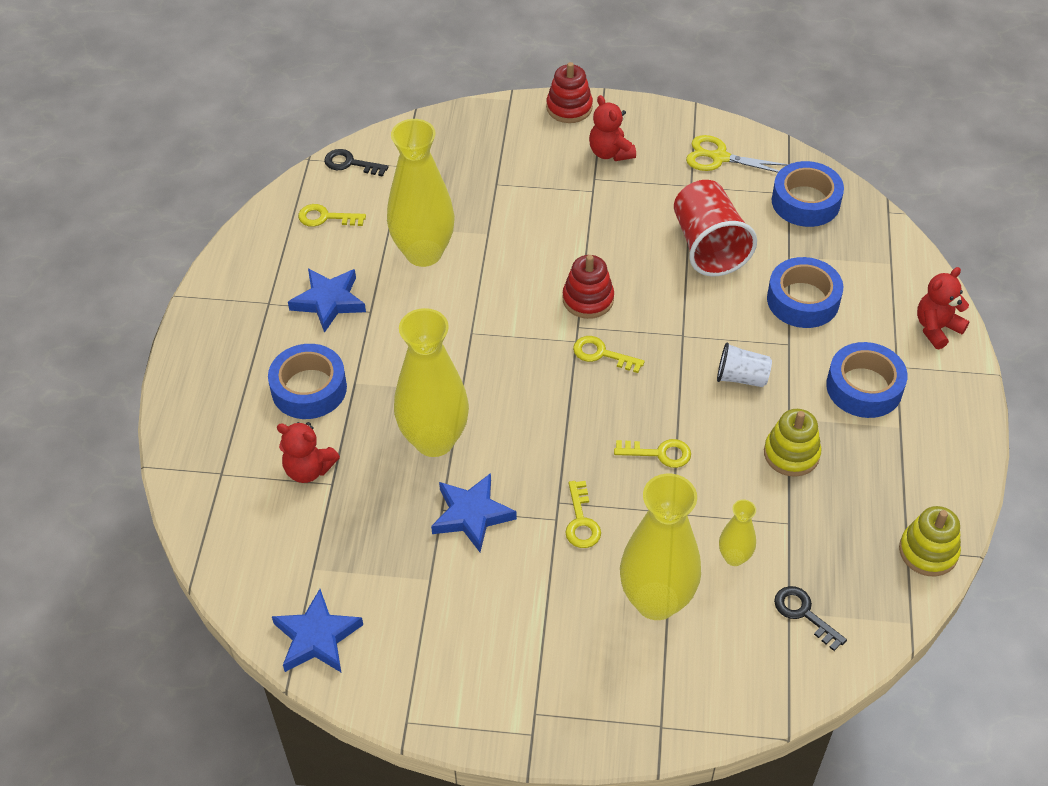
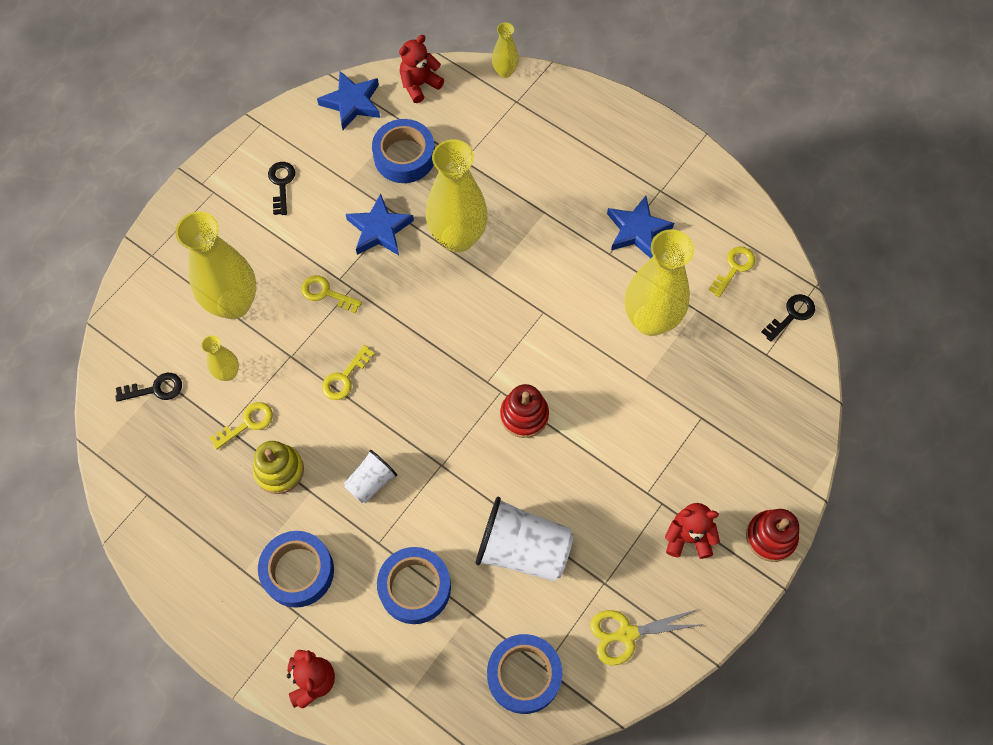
camera: 120 degrees right, 15 degrees up
(183, 504) = (505, 71): none -> yellow vase
(308, 469) = (485, 151): red teddy bear -> red teddy bear (419, 84)
(309, 388) = (557, 181): blue tape -> blue tape (404, 156)
(477, 645) = (281, 184): none -> black key
(601, 354) = (462, 392): yellow key -> yellow key (247, 423)
(708, 246) = (523, 549): red cup -> white cup
(719, 157) = (626, 634): yellow scissors -> yellow scissors turned 150 degrees counterclockwise
(928, 551) = (134, 508): yellow stacking toy -> none

